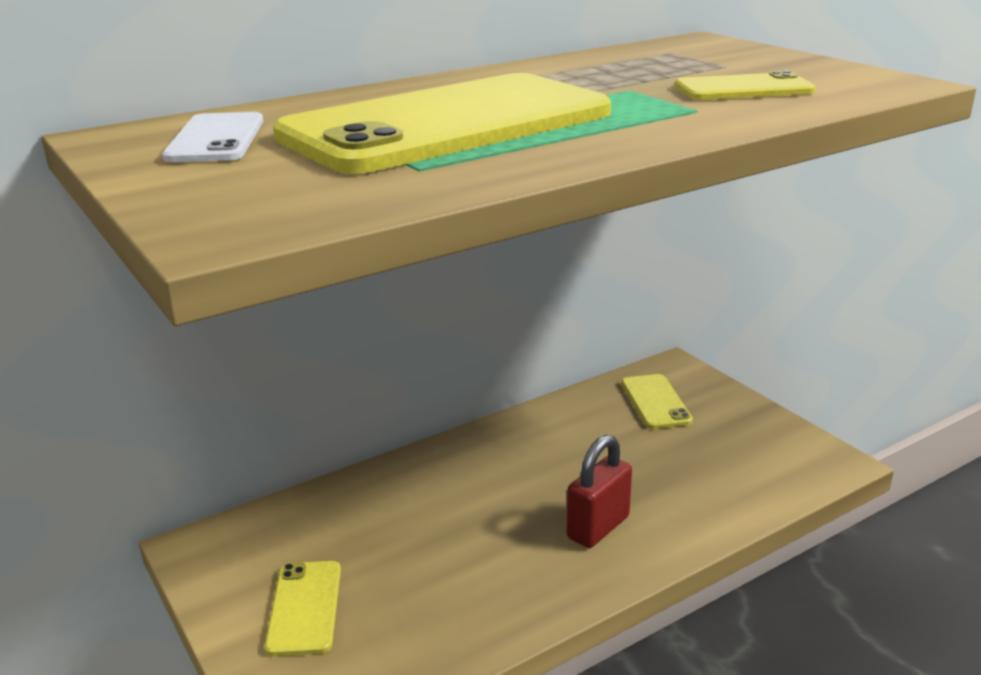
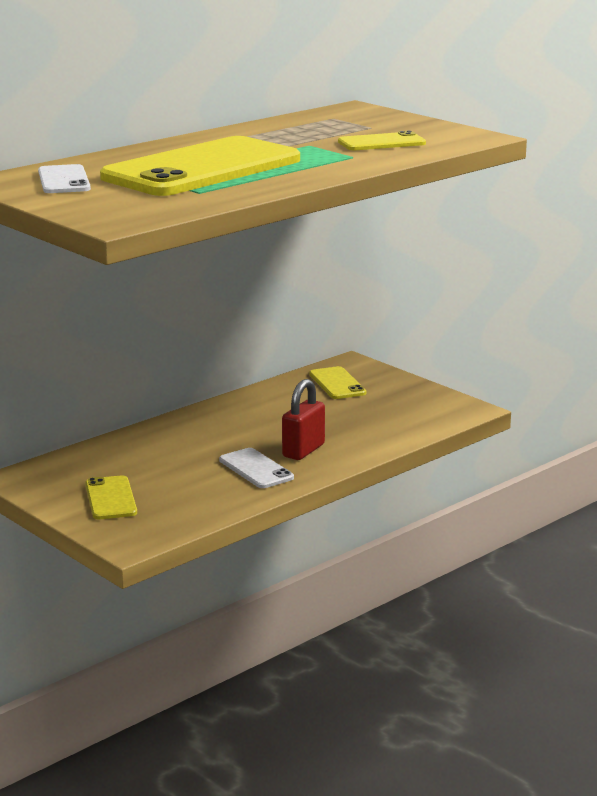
camera: 10 degrees left, 5 degrees down
(525, 561) = (256, 469): none -> white phone

